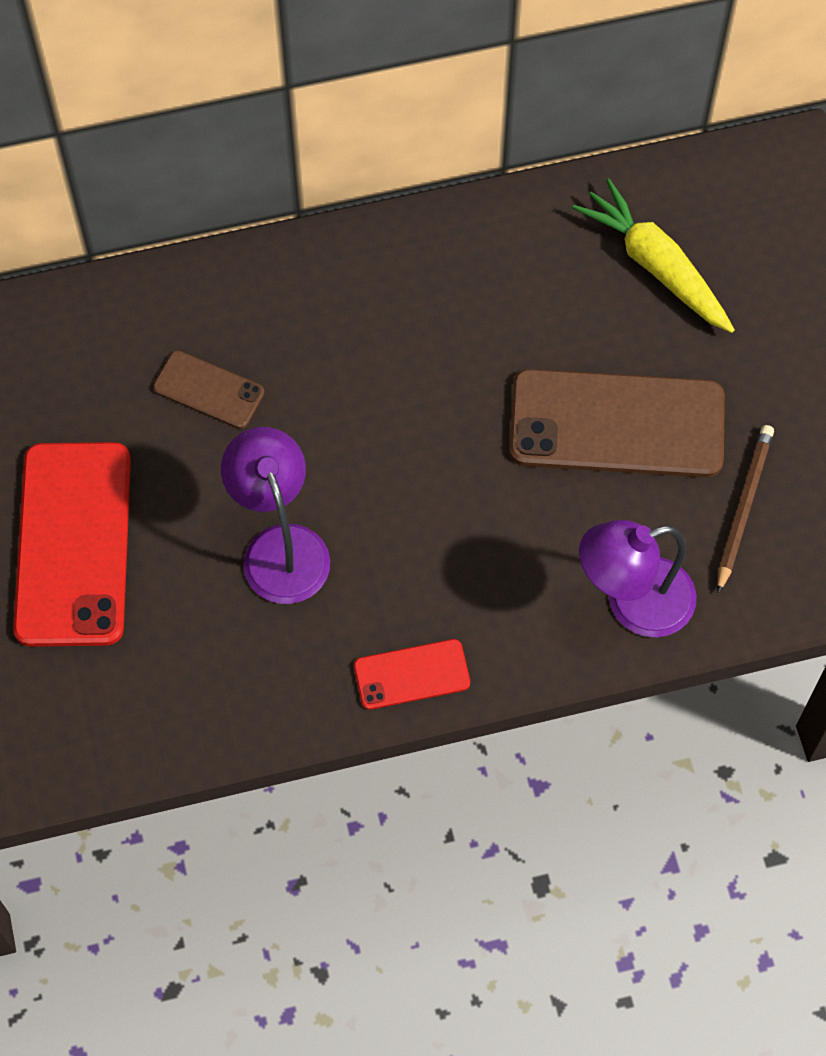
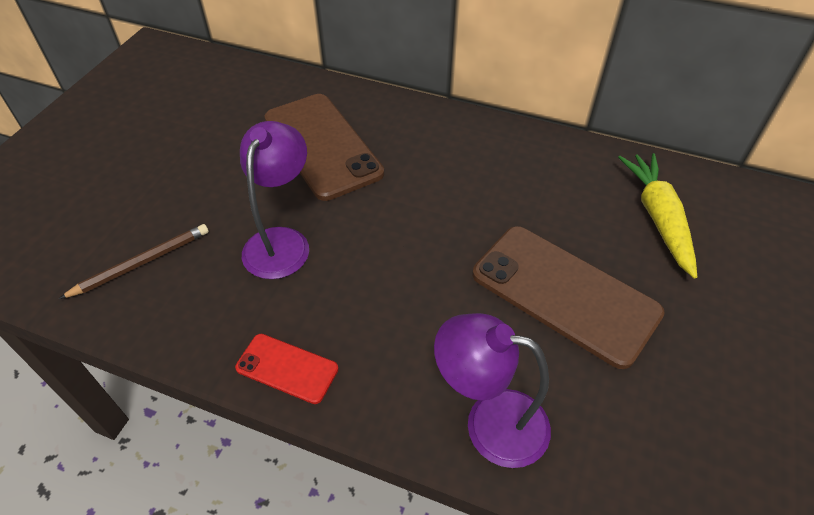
camera: 35 degrees right, 15 degrees down
(73, 544) = (175, 177): red phone -> none
(208, 390) = (322, 145): brown phone -> brown phone, size x2.01
(743, 508) = (631, 406): brown pencil -> brown pencil (141, 263)

